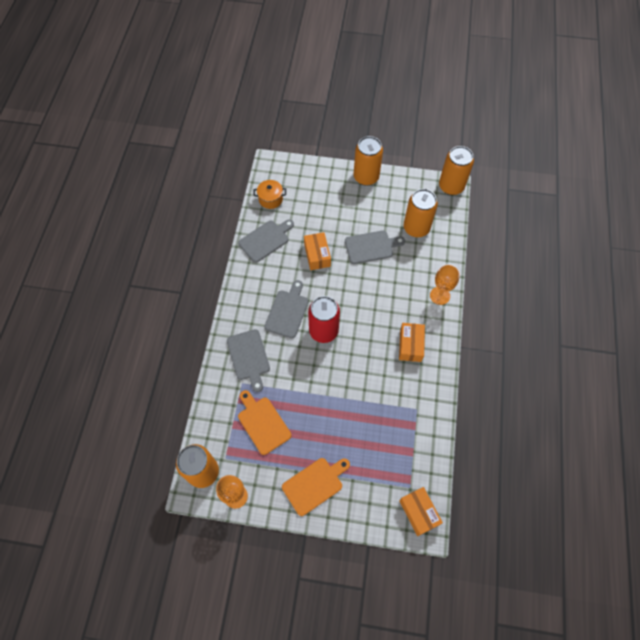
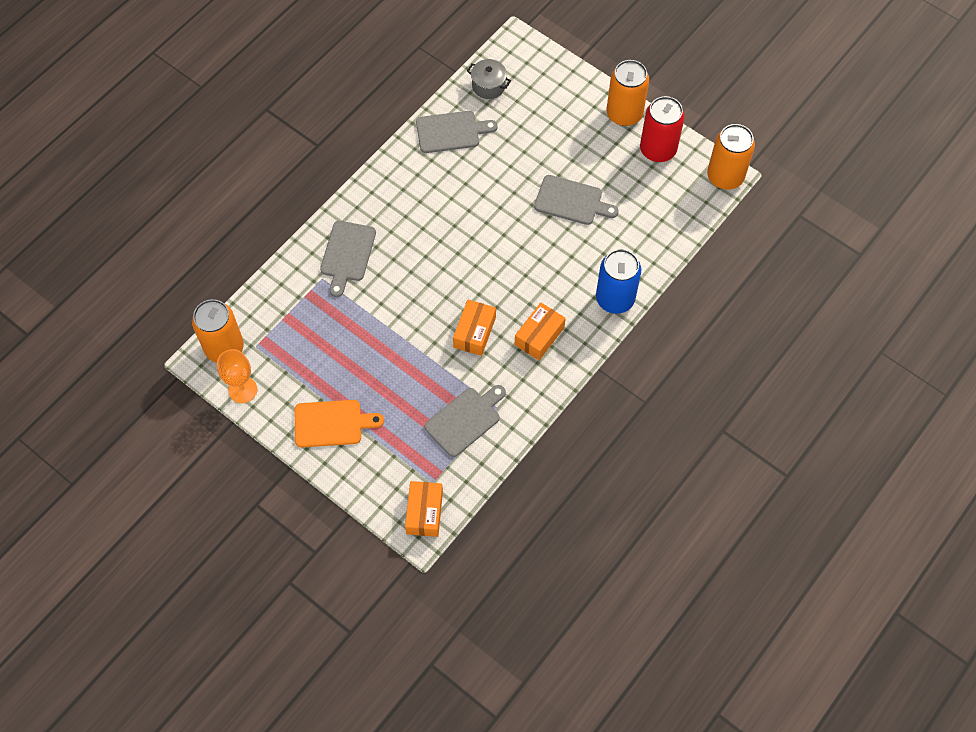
camera: 30 degrees right, 0 degrees up
(262, 423) = (317, 332): orange cutting board -> none
(270, 199) = (488, 86): orange pot -> grey pot
(287, 311) = (422, 226): grey cutting board -> grey cutting board (465, 420)
(317, 255) = (500, 179): orange box -> orange box (474, 332)
(323, 331) = (449, 269): red can -> red can (658, 149)
(416, 228) = (643, 206): orange can -> none
(440, 295) = (615, 299): orange goblet -> blue can

